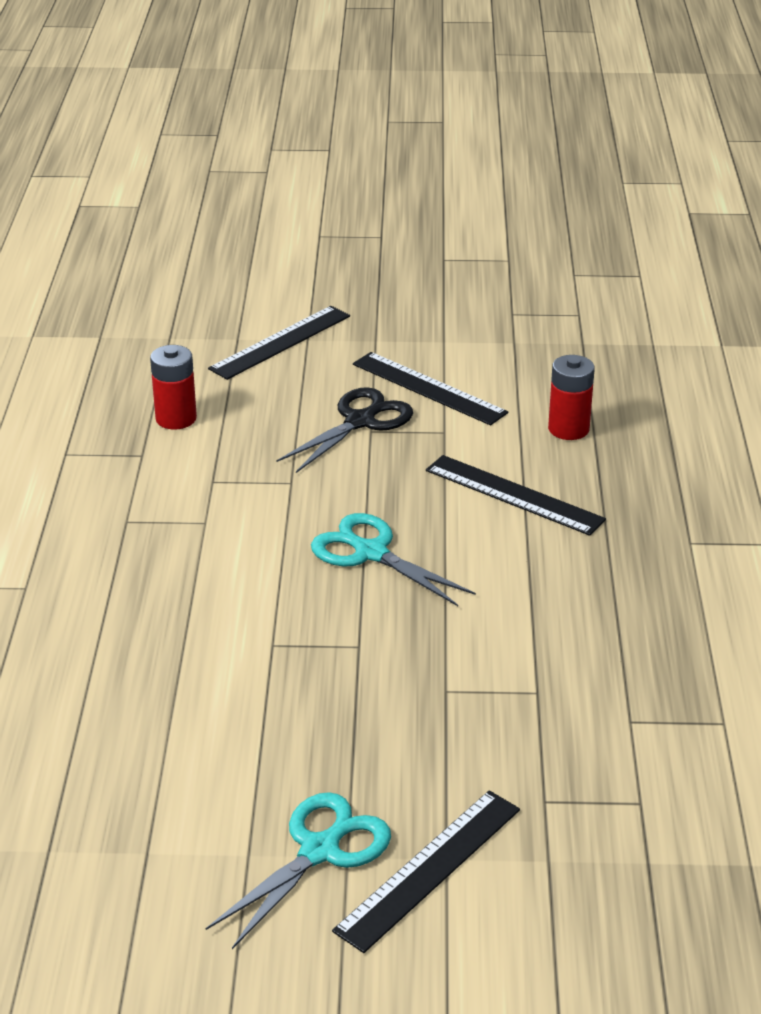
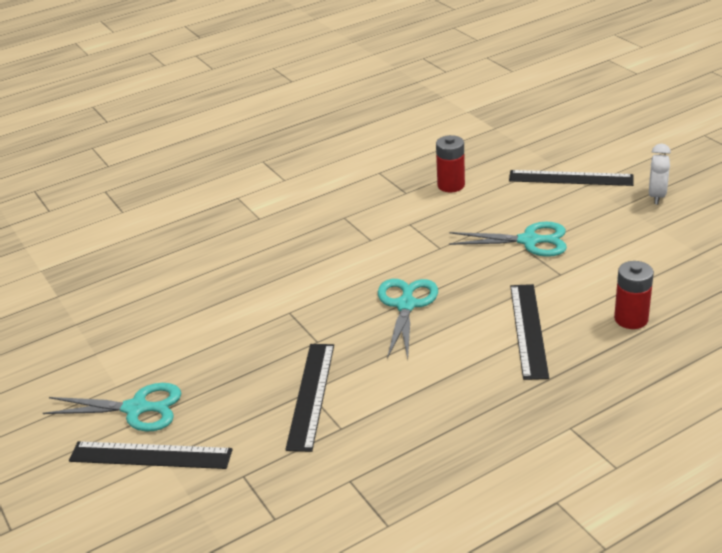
camera: 60 degrees right, 0 degrees up
(360, 421) = (529, 241): black scissors -> turquoise scissors
(388, 314) = (656, 196): none -> white clock
(429, 388) = (598, 247): black ruler -> black ruler (311, 395)

